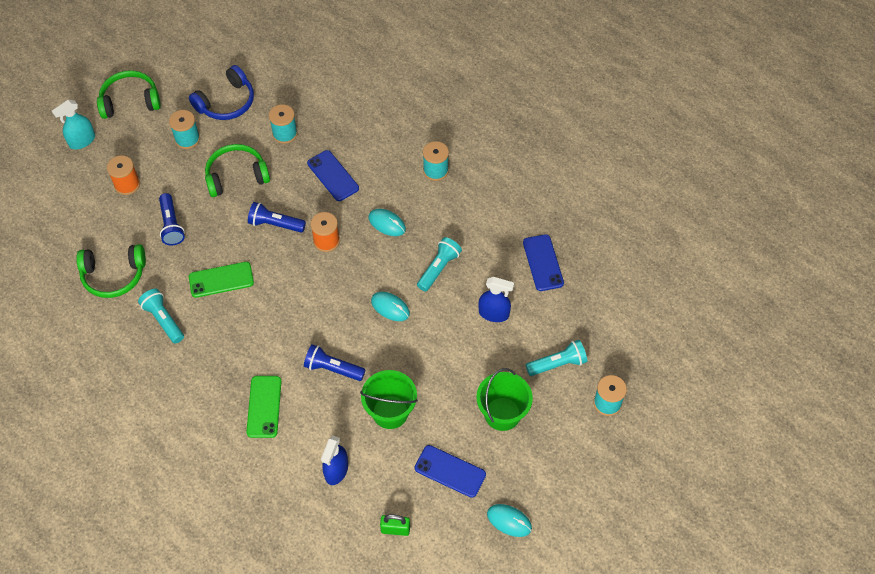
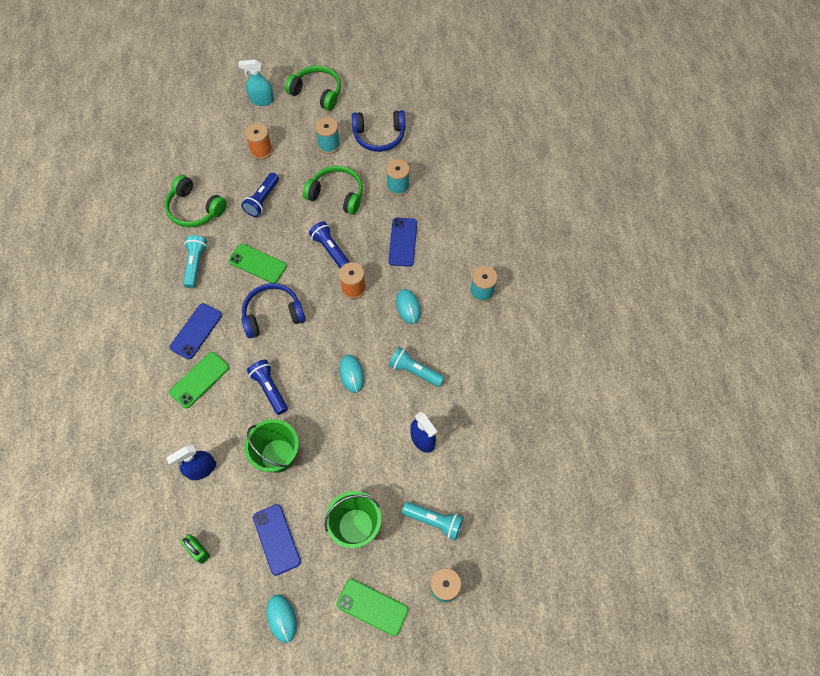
camera: 40 degrees right, 5 degrees up
(276, 310) = (272, 314): none -> blue headphones
(439, 268) = (414, 371): turquoise flashlight -> turquoise flashlight turned 135 degrees counterclockwise
(543, 263) = (498, 428): blue phone -> blue phone (196, 331)
(568, 458) = (372, 607): none -> green phone

